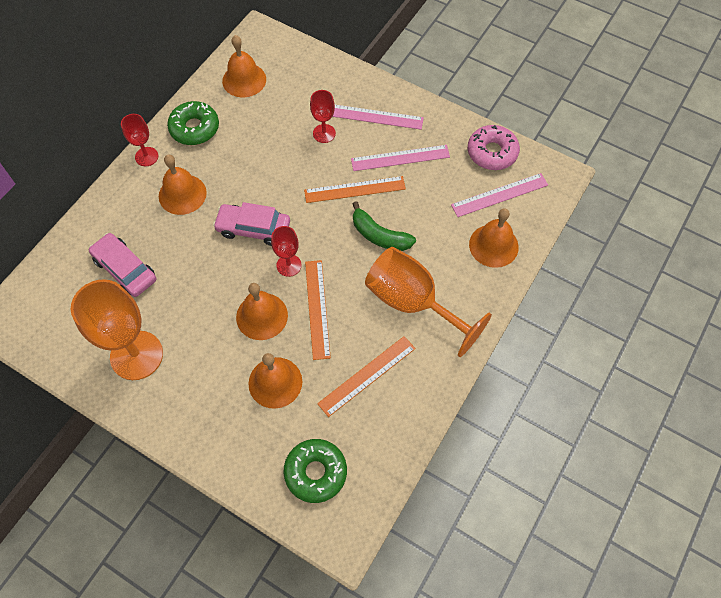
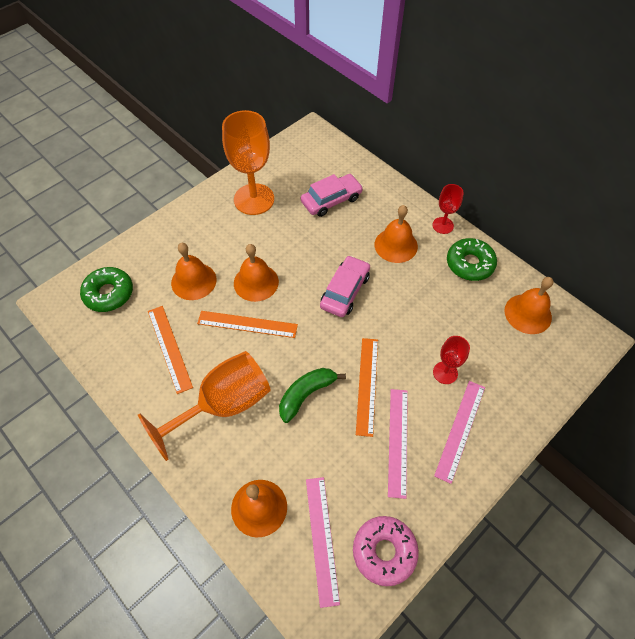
camera: 105 degrees right, 5 degrees down
(289, 265) = (298, 311): red goblet -> none

